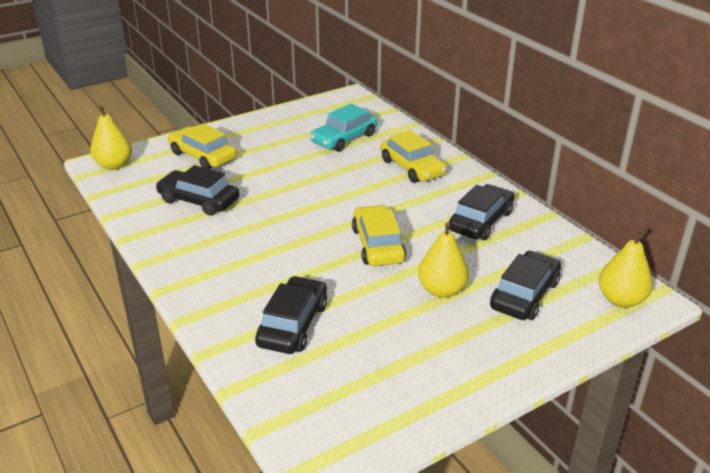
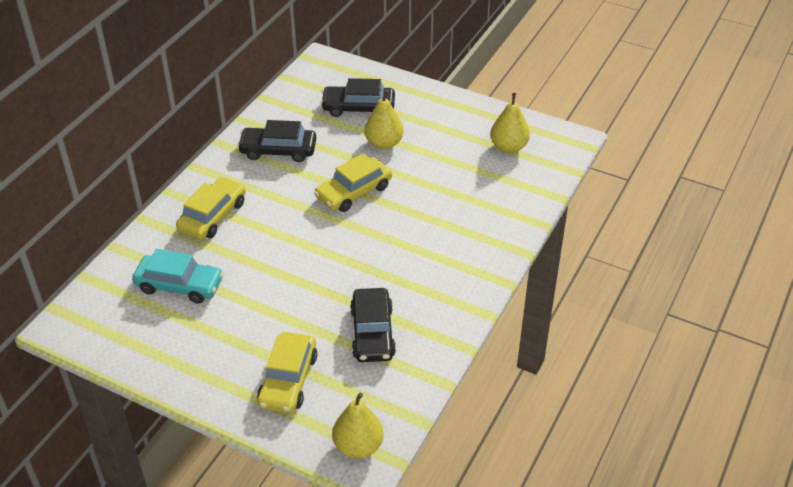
camera: 120 degrees left, 10 degrees up
(293, 324) = (479, 196): black car -> none
(621, 300) = (331, 70): yellow pear -> yellow pear (508, 147)

